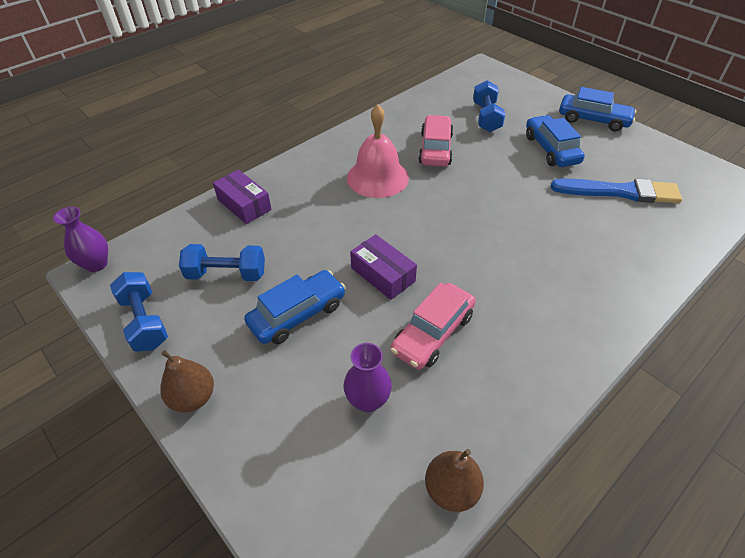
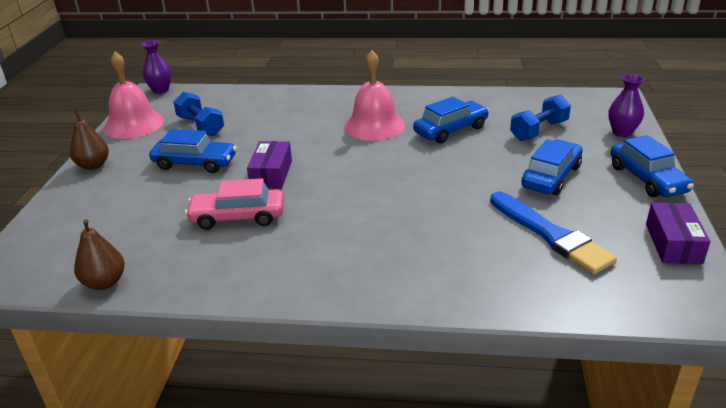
camera: 50 degrees right, 15 degrees down
(145, 321) = (133, 124): blue dumbbell -> pink bell
(244, 204) = (271, 100): purple box -> purple box (673, 243)
(368, 400) = (148, 220): purple vase -> purple vase (622, 132)
(435, 149) = (451, 130): pink car -> blue car

